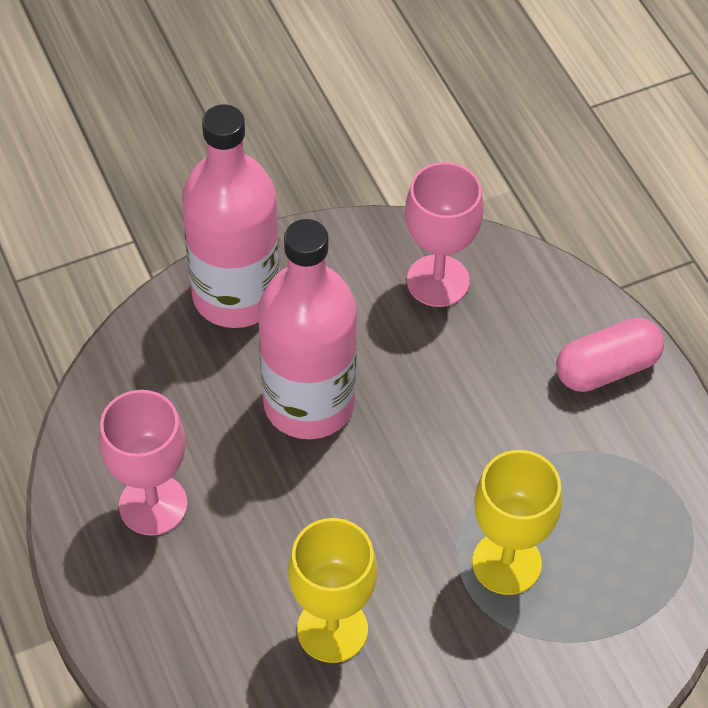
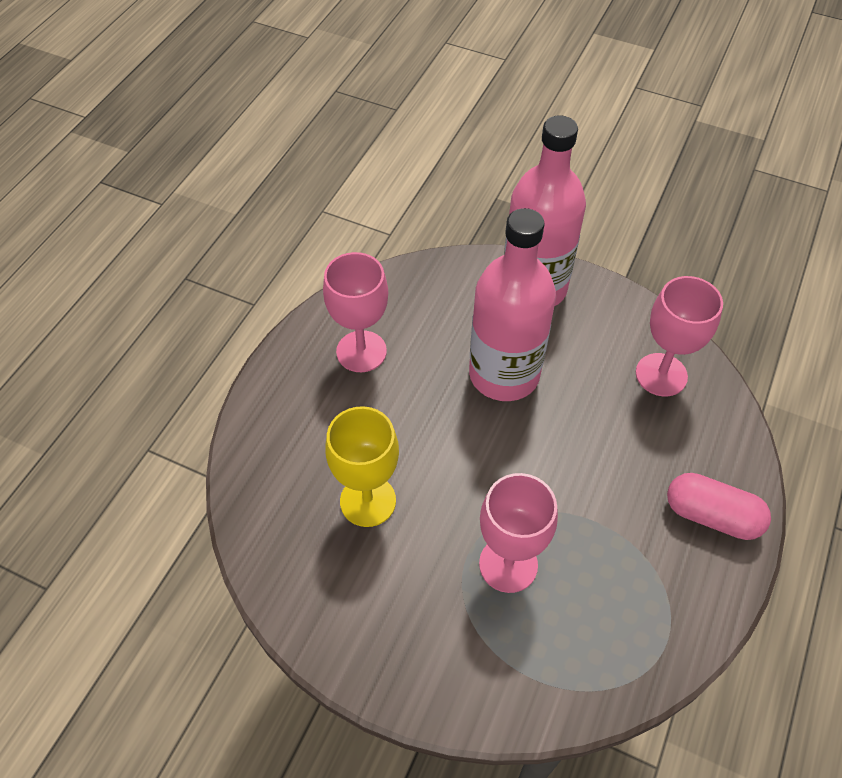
camera: 50 degrees right, 0 degrees up
(506, 563) = (508, 564): yellow goblet -> pink goblet

